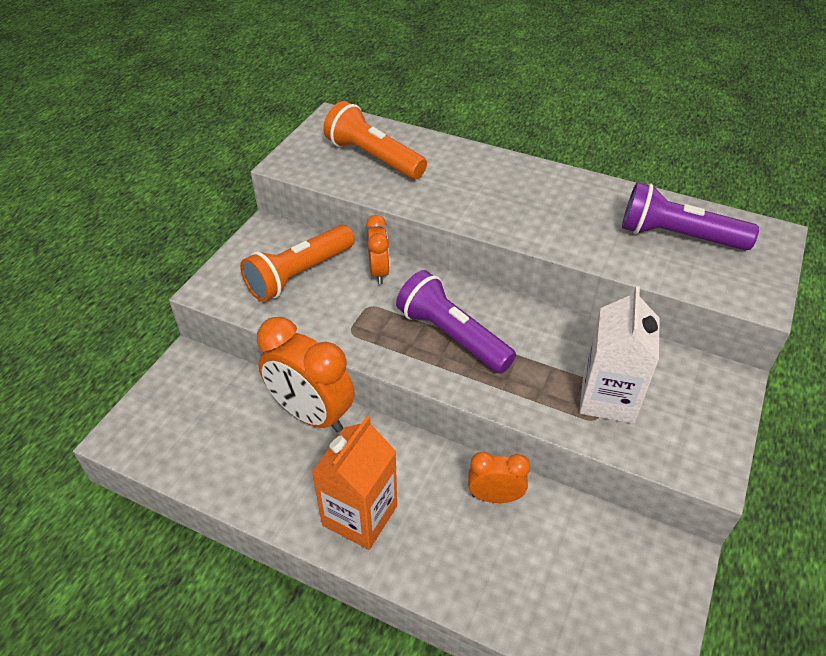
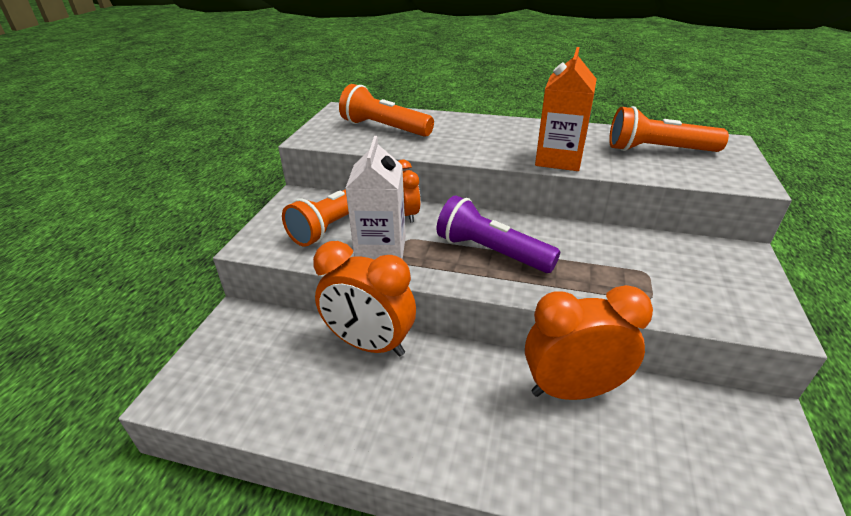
camera: 10 degrees left, 10 degrees down
(360, 515) = (445, 431): orange carton -> orange carton (559, 159)
(495, 497) = (572, 390): orange clock -> orange clock, size x1.82
(608, 398) = (652, 280): white carton -> white carton (381, 249)
(678, 236) = (658, 150): purple flashlight -> orange flashlight

